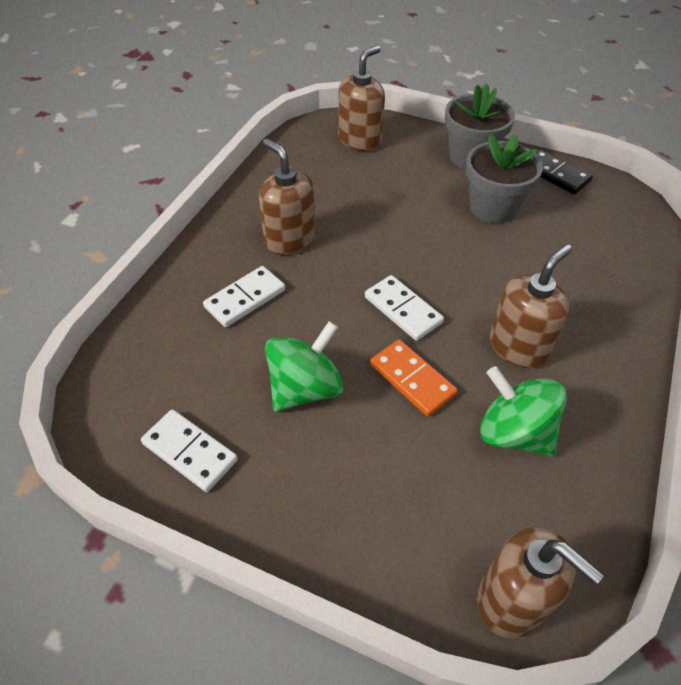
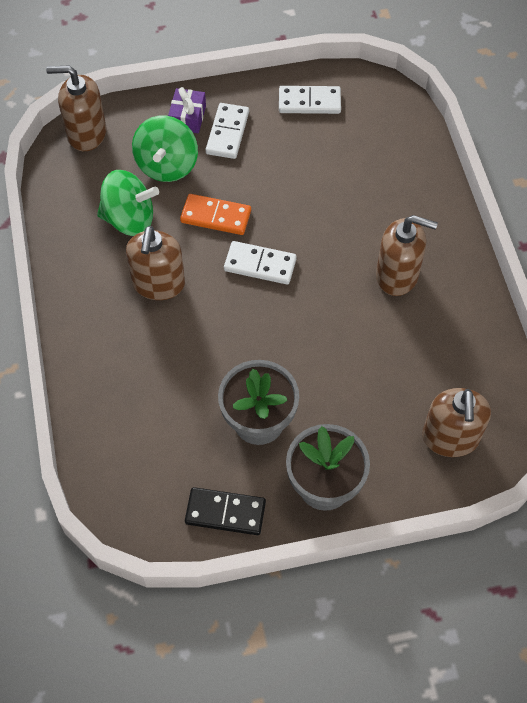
camera: 145 degrees right, 10 degrees up
(245, 298) = (377, 206): white domino -> white domino (227, 133)
(305, 388) = (278, 171): green spinning top -> green spinning top (167, 165)
(353, 530) = (188, 117): none -> purple gift

